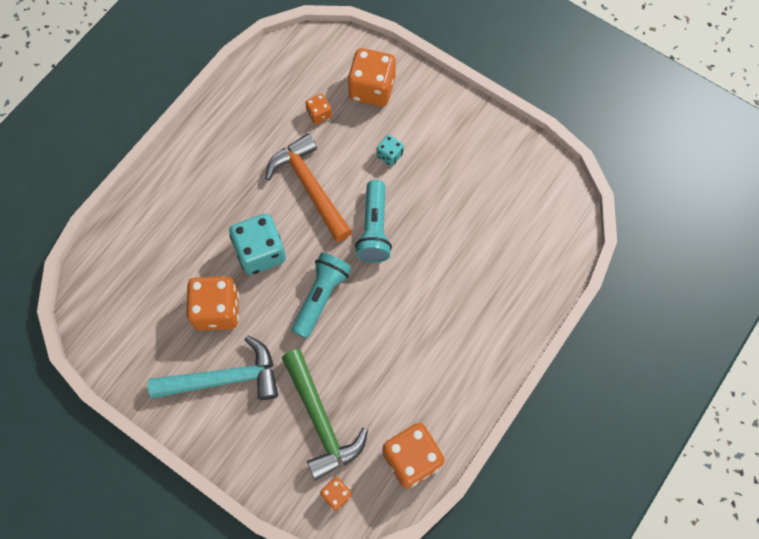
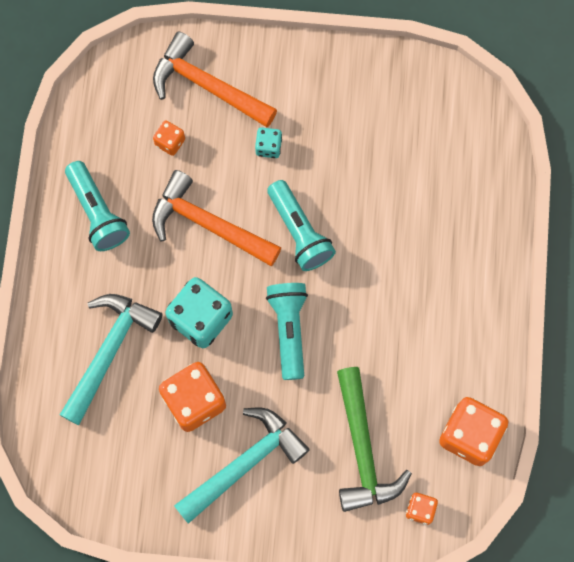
camera: 30 degrees left, 5 degrees up
(179, 239) = (109, 351): none -> turquoise hammer
(235, 136) = (97, 212): none -> turquoise flashlight
(320, 420) = (362, 449): green hammer -> green hammer turned 45 degrees clockwise
(372, 89) = (207, 86): orange dice -> orange hammer

